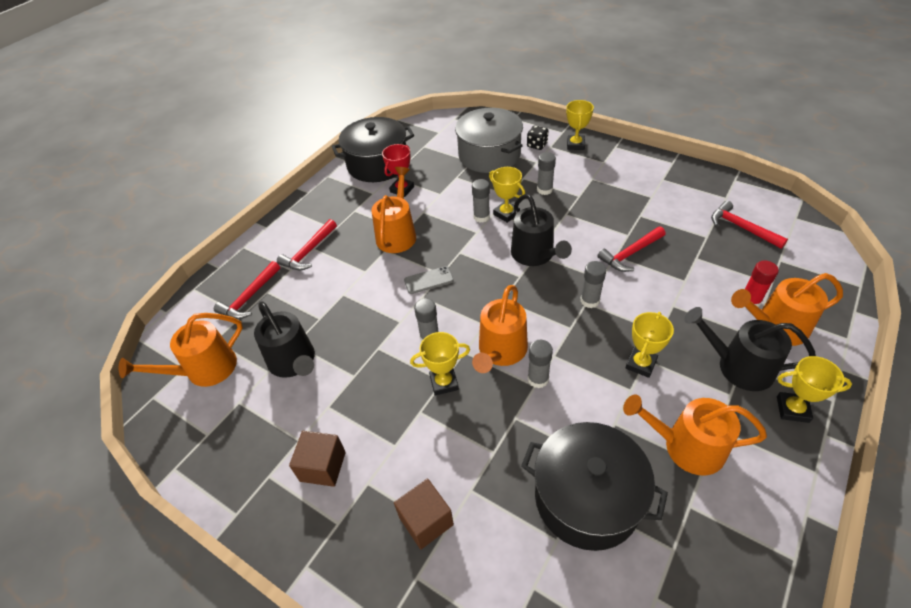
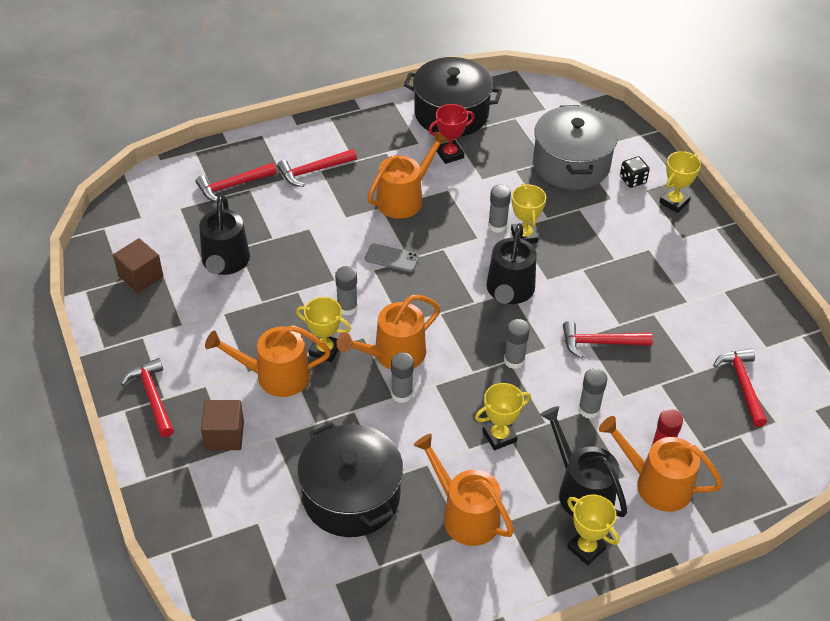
camera: 30 degrees right, 0 degrees up
(205, 370) = (155, 228): orange watering can -> orange watering can (276, 376)
(323, 466) = (184, 354): brown cube -> brown cube (140, 276)
(325, 531) = (152, 397): none -> red hammer
(544, 190) = (587, 233): grey glue stick -> grey glue stick (589, 409)

